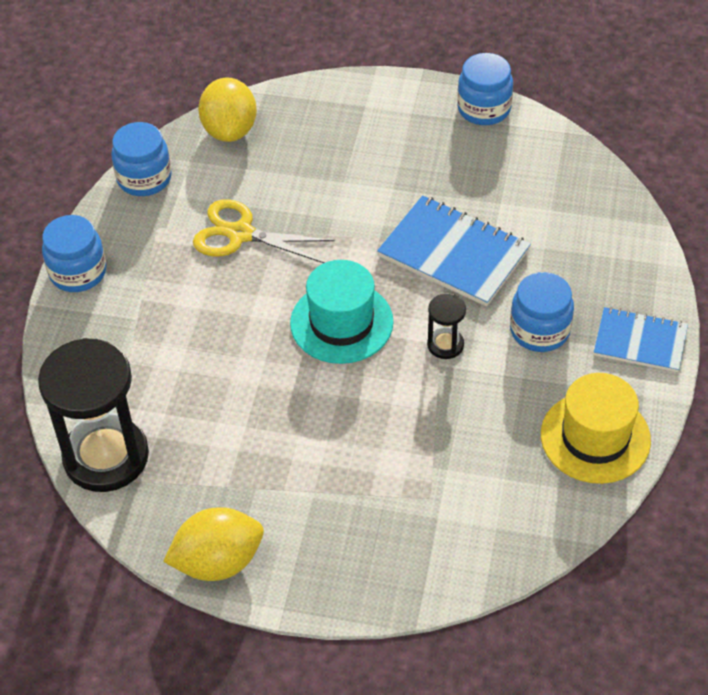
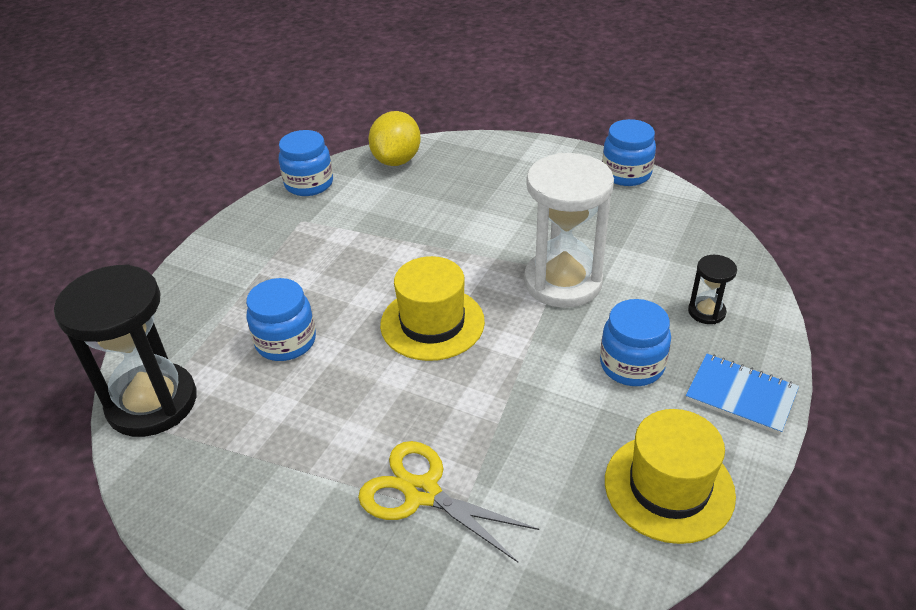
camera: 15 degrees right, 10 degrees down
(78, 272) = (216, 243): blue jar -> blue jar (286, 341)
(218, 562) = (204, 535): yellow lemon -> none
(241, 234) = (371, 236): yellow scissors -> yellow scissors (422, 493)
(341, 322) = (432, 323): turquoise hat -> yellow hat
(445, 345) = (528, 361): black hourglass -> black hourglass (706, 312)
(453, 254) = (563, 282): blue notebook -> white hourglass

